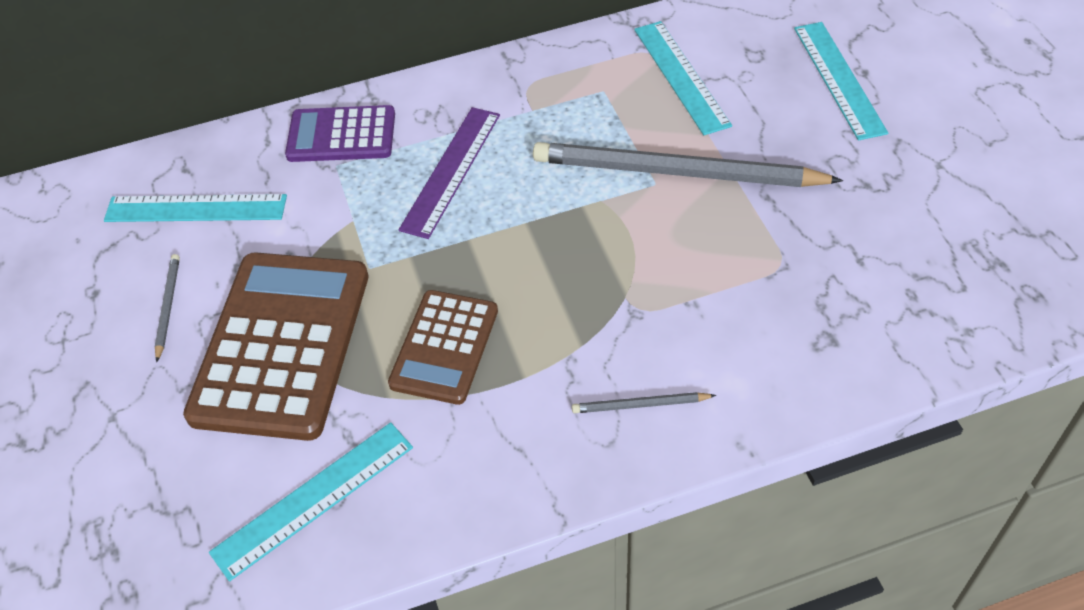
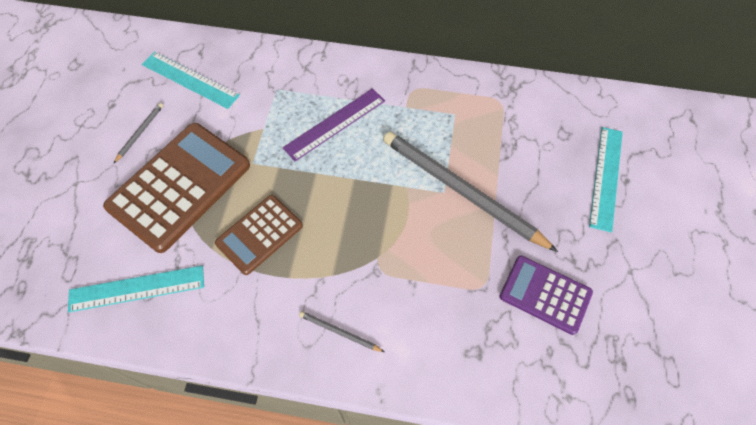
camera: 25 degrees right, 10 degrees up
(341, 135) = (291, 71): purple calculator -> purple calculator (545, 294)
(681, 76) = (507, 127): turquoise ruler -> none

